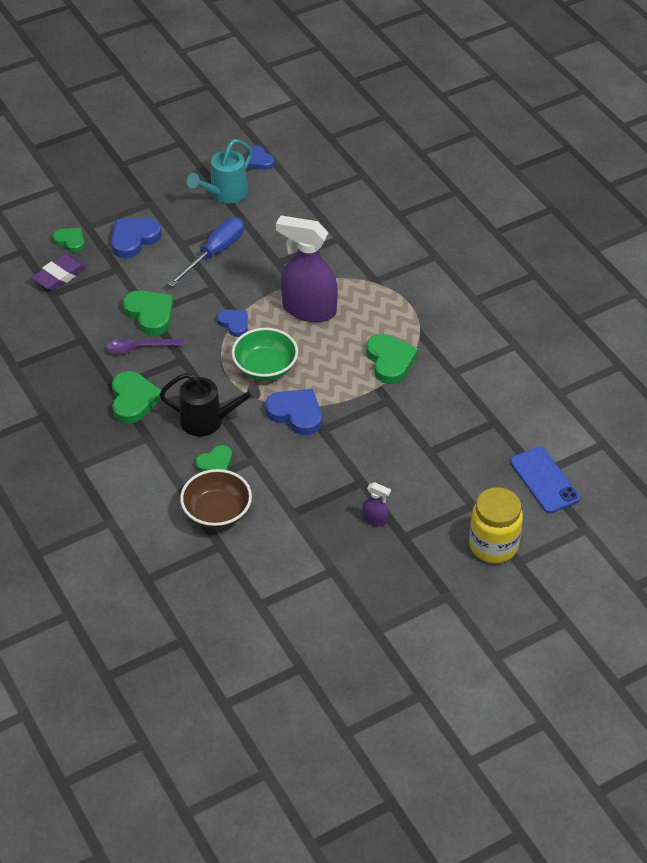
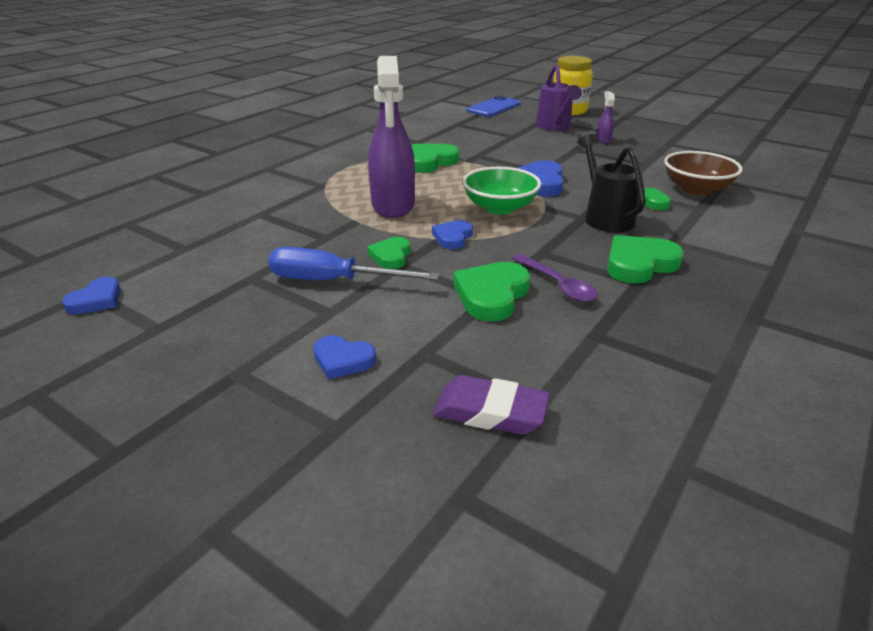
camera: 115 degrees left, 15 degrees down
(70, 241) = (391, 435): green heart -> green heart (391, 256)
(134, 239) = (343, 360): blue heart -> blue heart, size x0.62
(224, 194) = (192, 307): turquoise watering can -> none
(440, 501) = (555, 127): none -> purple watering can

